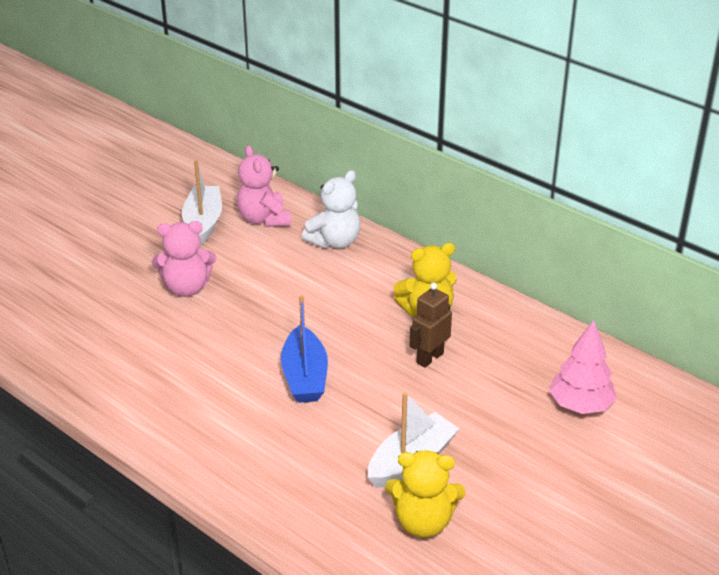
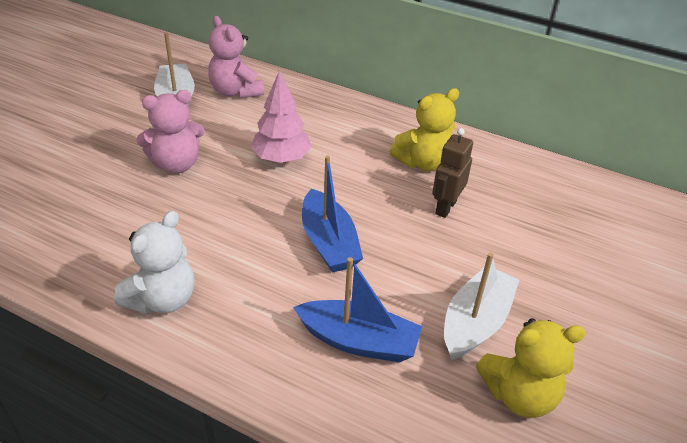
camera: 15 degrees left, 5 degrees up
(300, 461) = (358, 341): none -> blue boat
(335, 242) = (310, 106): white teddy bear -> white teddy bear (162, 299)
(580, 405) = (608, 237): pink tree -> pink tree (281, 158)

